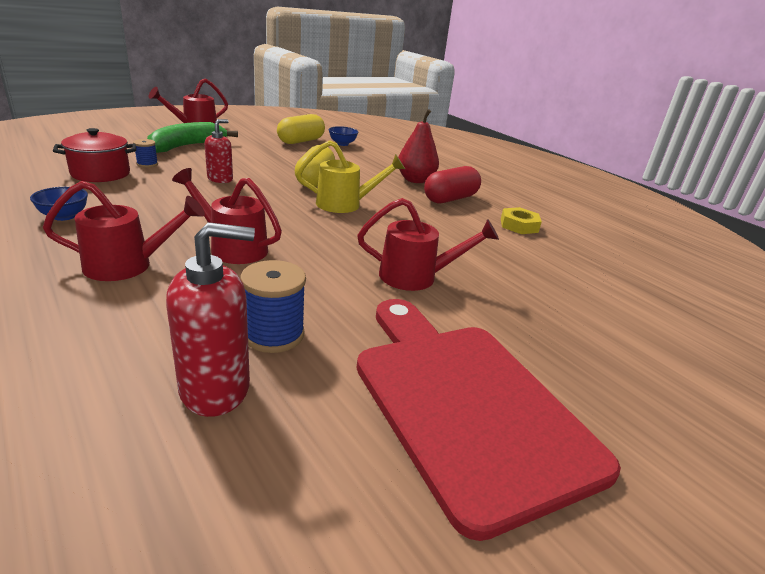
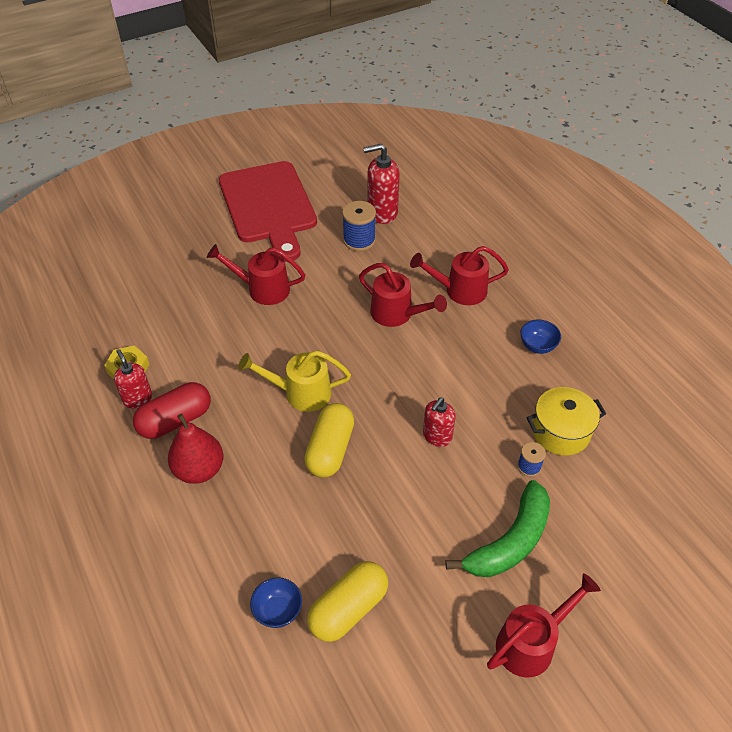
camera: 170 degrees left, 20 degrees up
(100, 174) = (560, 432): red pot -> yellow pot
(492, 210) = (138, 399): none -> red soap dispenser

